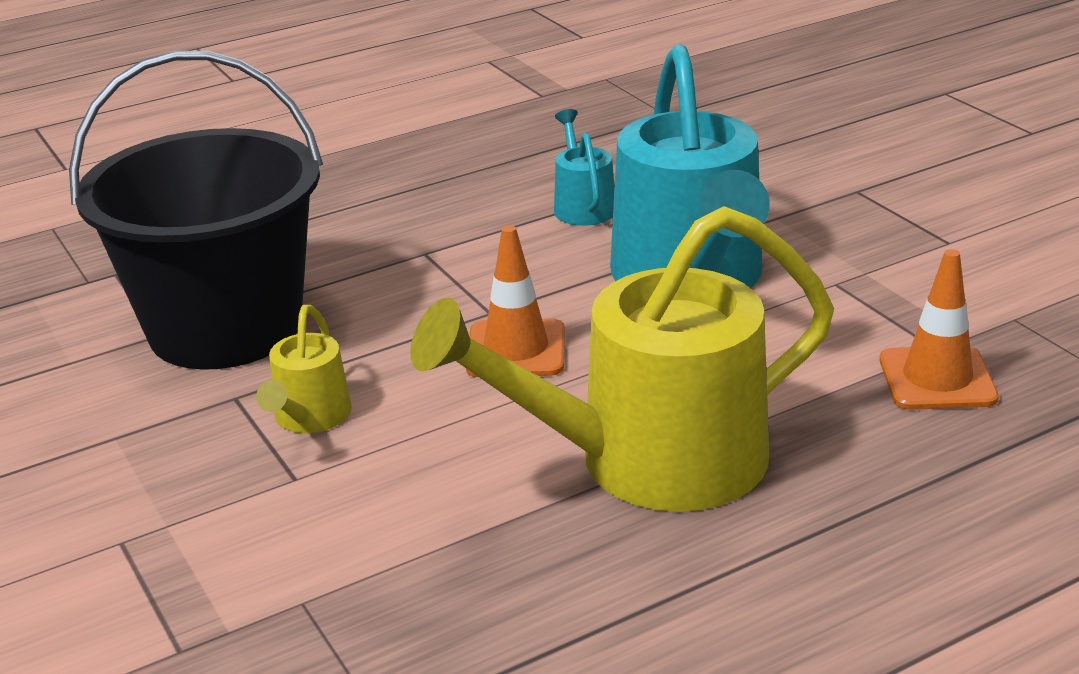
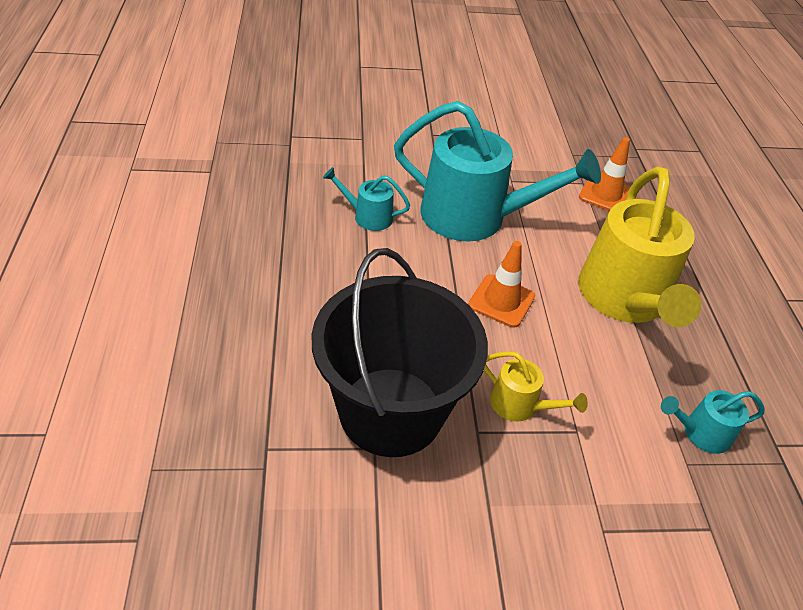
camera: 70 degrees left, 15 degrees up
(383, 606) = (701, 433): none -> turquoise watering can

